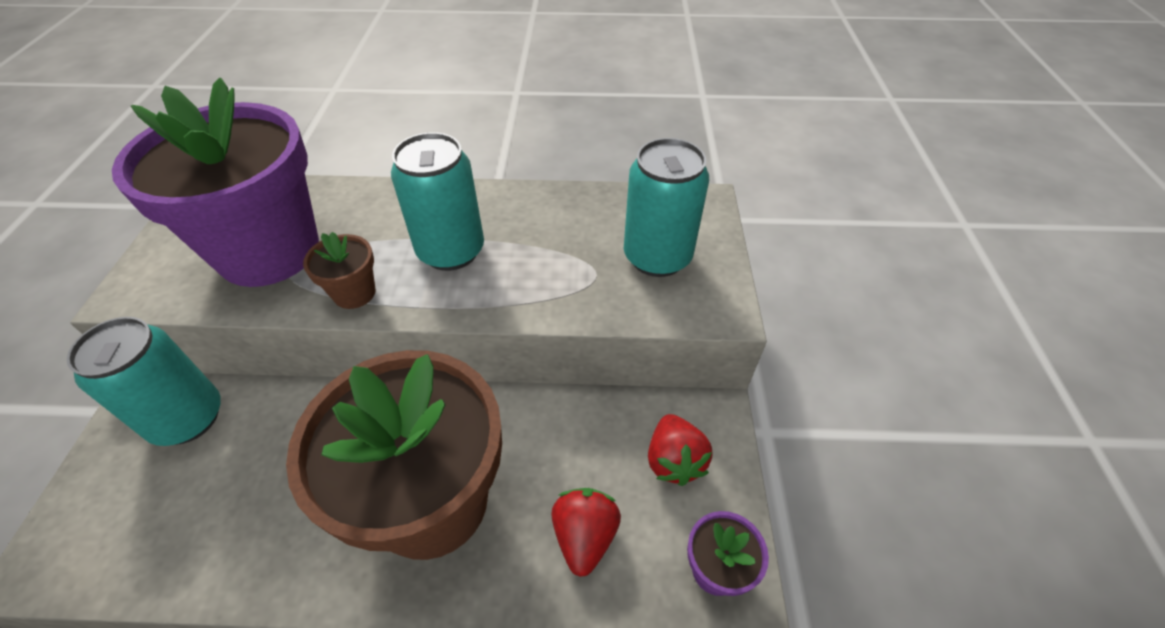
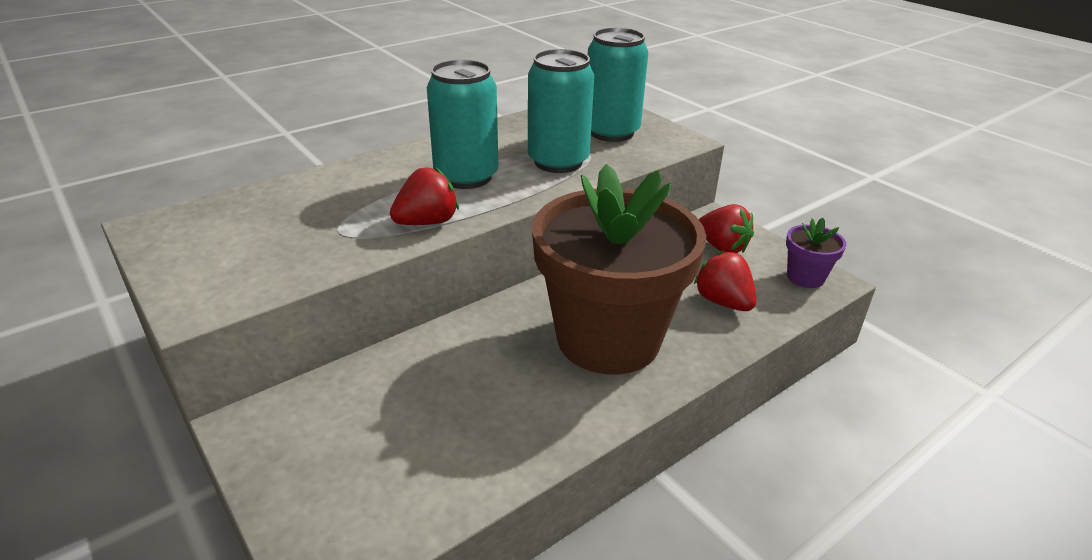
camera: 40 degrees left, 15 degrees down
(187, 418) = (326, 407): turquoise can -> turquoise can (558, 162)
(269, 251) = (303, 231): purple flower pot -> none
(354, 293) = (427, 222): brown flower pot -> red strawberry

